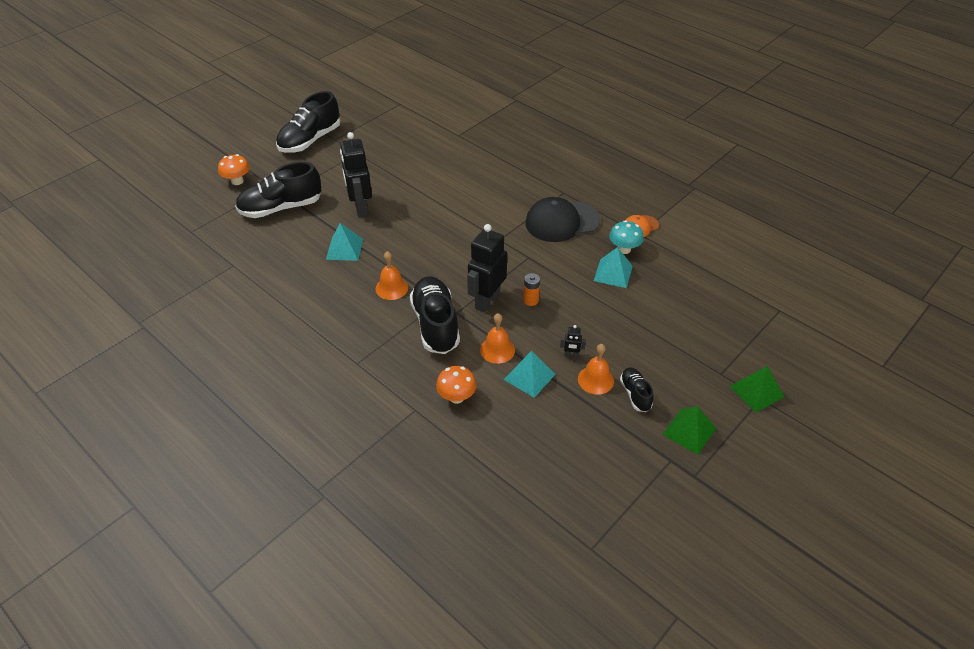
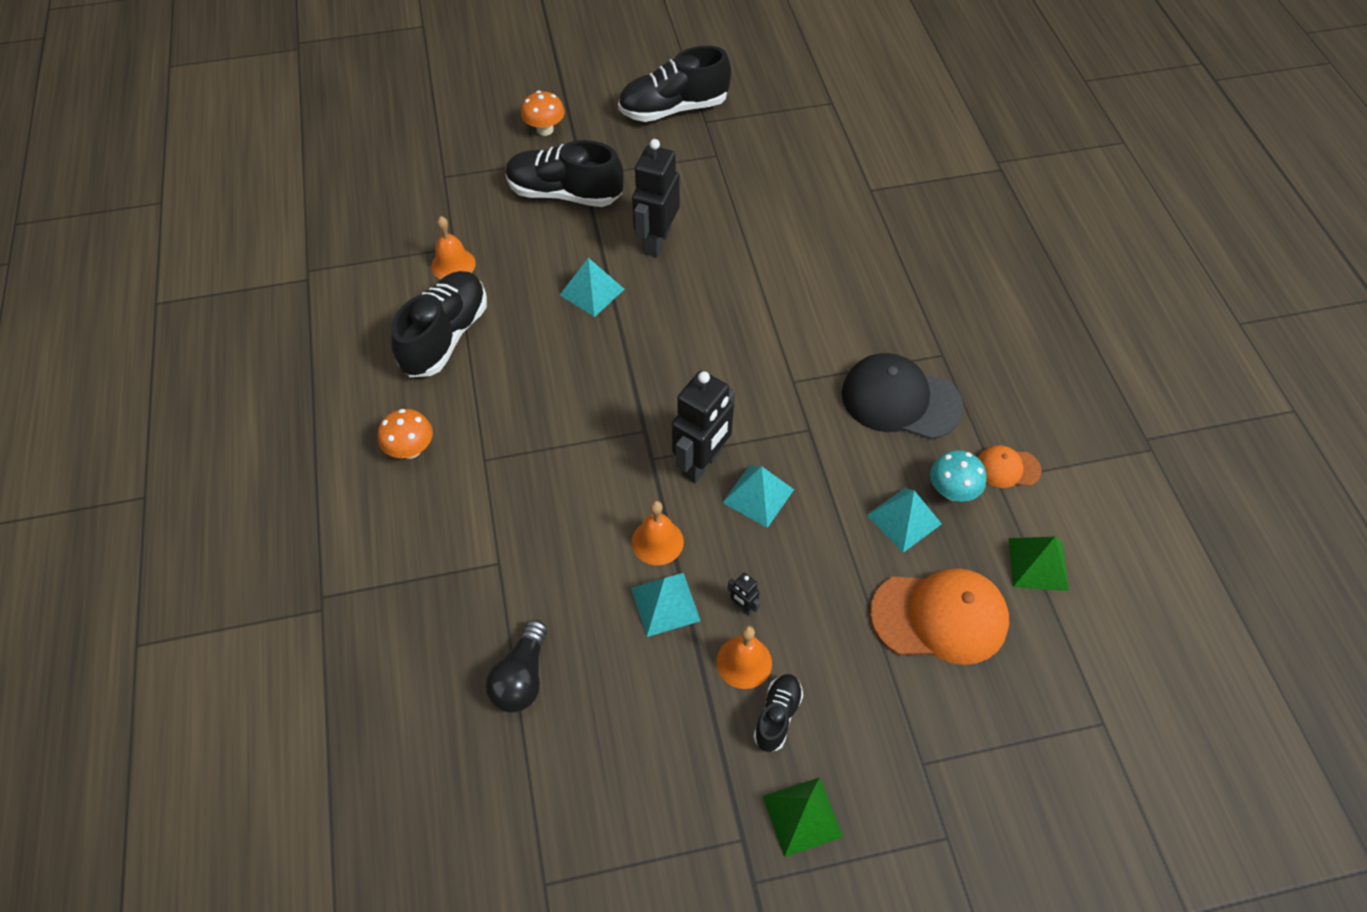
camera: 35 degrees right, 10 degrees up
(391, 288) = (603, 379): orange bell -> orange bell (453, 264)
(435, 324) = (613, 461): black shoe -> black shoe (445, 336)
(456, 397) = (557, 576): orange mushroom -> orange mushroom (411, 449)
(483, 457) = (521, 677): none -> black light bulb
(487, 301) = (702, 464): black robot -> black robot turned 150 degrees clockwise
(531, 300) = (758, 496): orange battery -> turquoise pyramid
(669, 306) = (940, 617): none -> orange cap
(756, 391) = (950, 823): green pyramid -> green pyramid (1038, 564)

